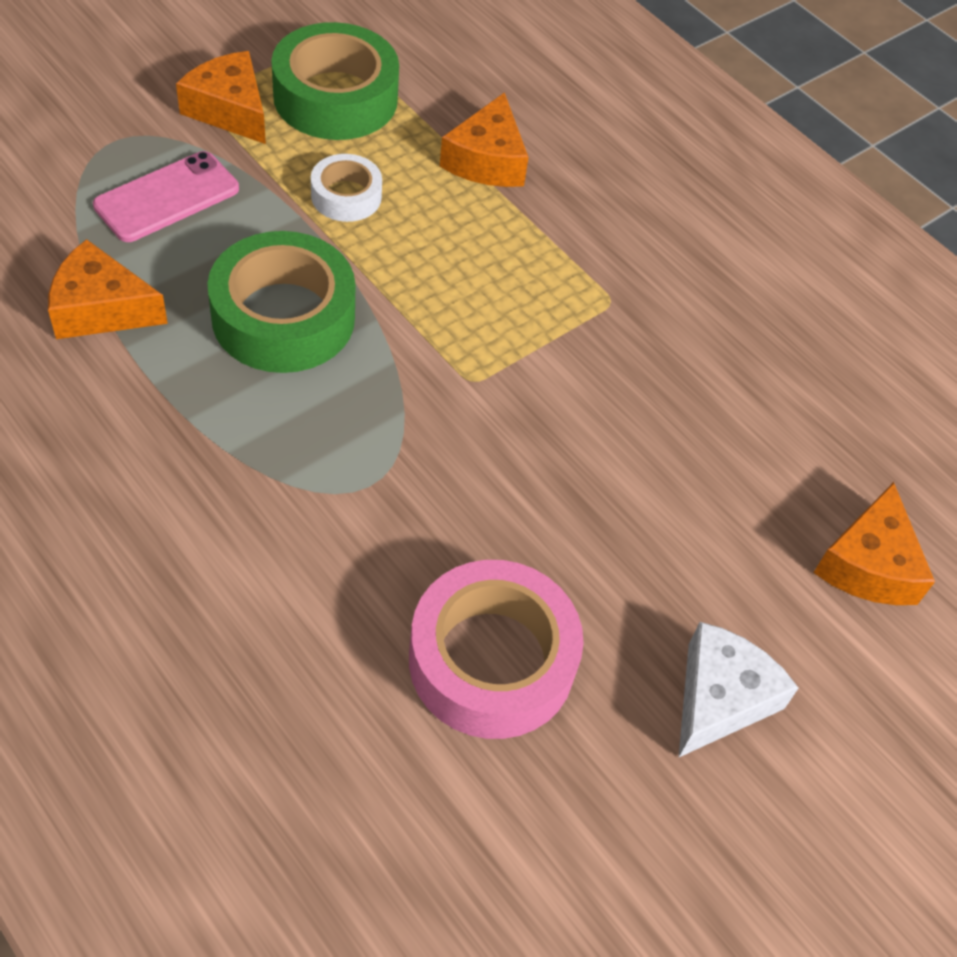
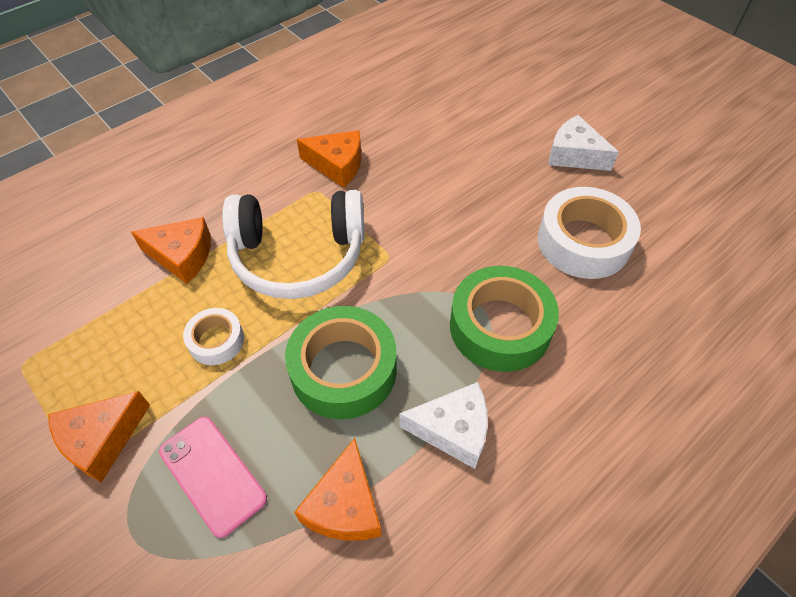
camera: 85 degrees left, 0 degrees up
(172, 424) = (453, 430): none -> white cheese
(335, 97) = (97, 358): green tape -> green tape (500, 326)
(480, 277) = (298, 256): none -> white headphones
(492, 660) = (583, 242): pink tape -> white tape
(869, 564) = (483, 100): orange cheese -> orange cheese (337, 165)

